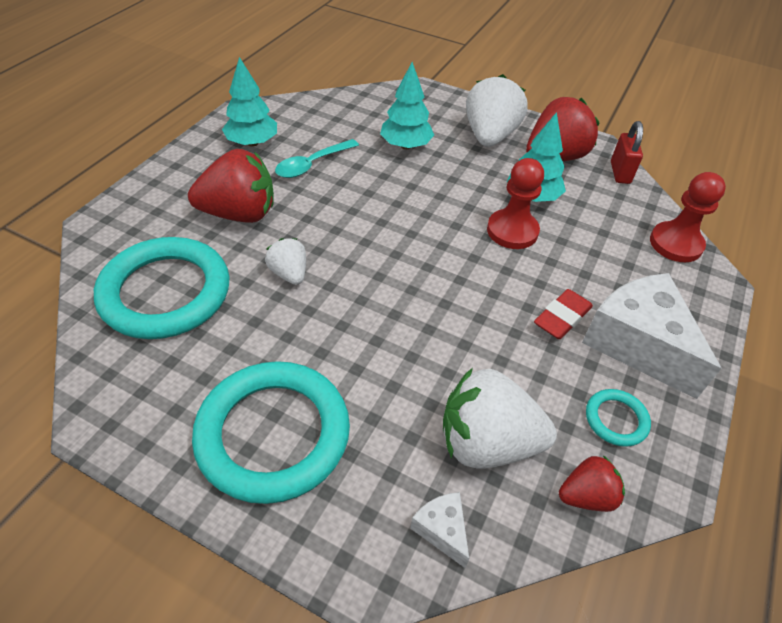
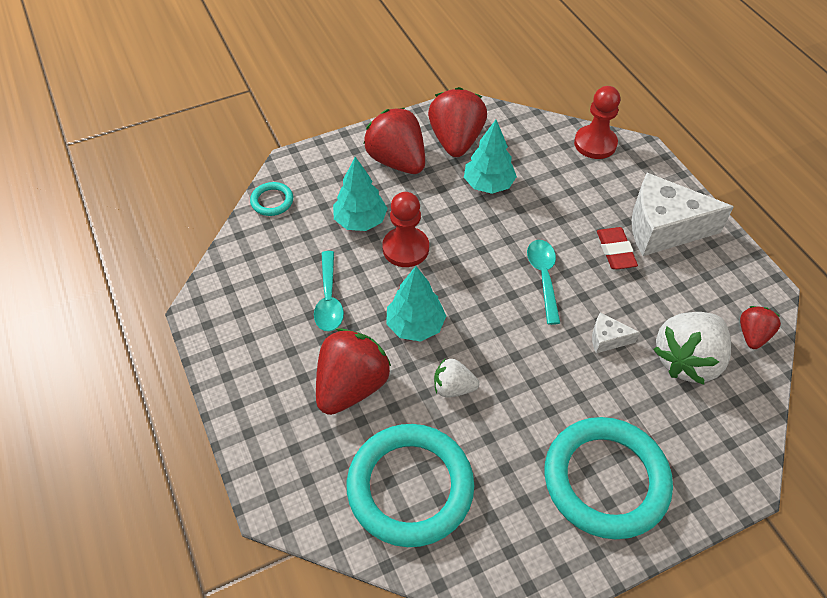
camera: 50 degrees left, 5 degrees up
(252, 143) = (257, 326): turquoise tree -> turquoise tree (415, 325)
(442, 530) = (734, 424): white cheese -> white cheese (607, 339)
(470, 279) = (543, 277): none -> turquoise spoon
(490, 136) = (397, 161): white strawberry -> red strawberry
(512, 231) = (514, 221): red pawn -> red pawn (405, 248)
(616, 419) = (711, 282): turquoise ring -> turquoise ring (272, 201)
(620, 173) = (504, 118): red padlock -> none

